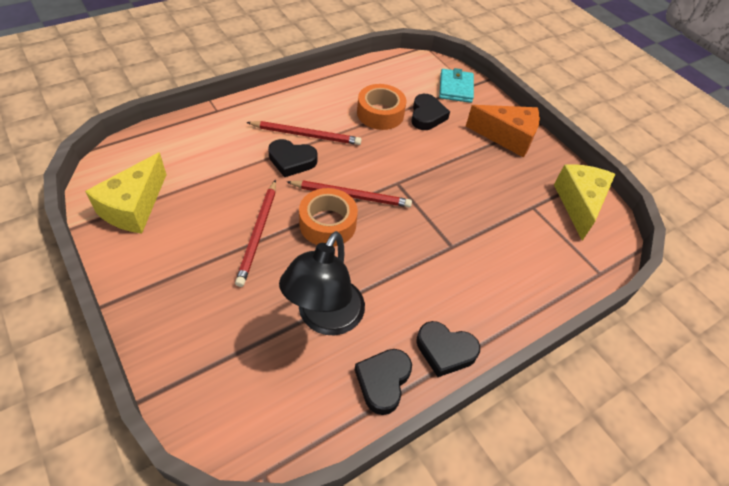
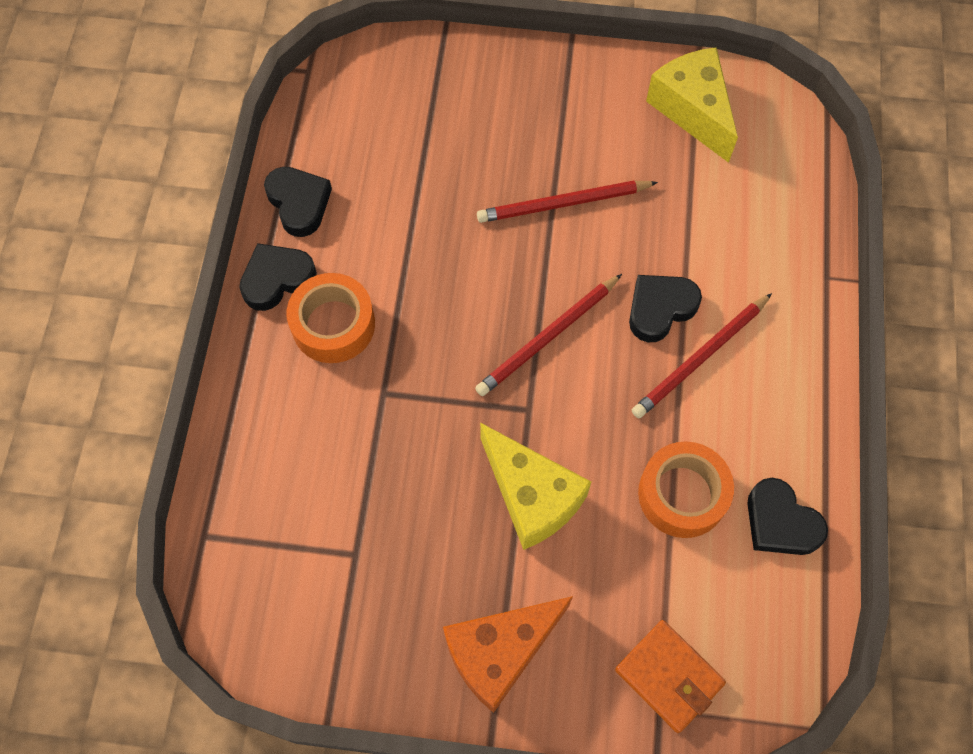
camera: 135 degrees right, 15 degrees up
(258, 233) = (563, 204): red pencil -> red pencil turned 60 degrees counterclockwise
(325, 318) = (405, 199): black lamp -> none
(327, 224) = (523, 281): orange tape -> orange tape (333, 325)
(427, 116) = (632, 564): black heart -> black heart (780, 522)
(455, 88) = (669, 676): turquoise wallet -> orange wallet
(579, 204) = (307, 627): yellow cheese -> yellow cheese (532, 496)

